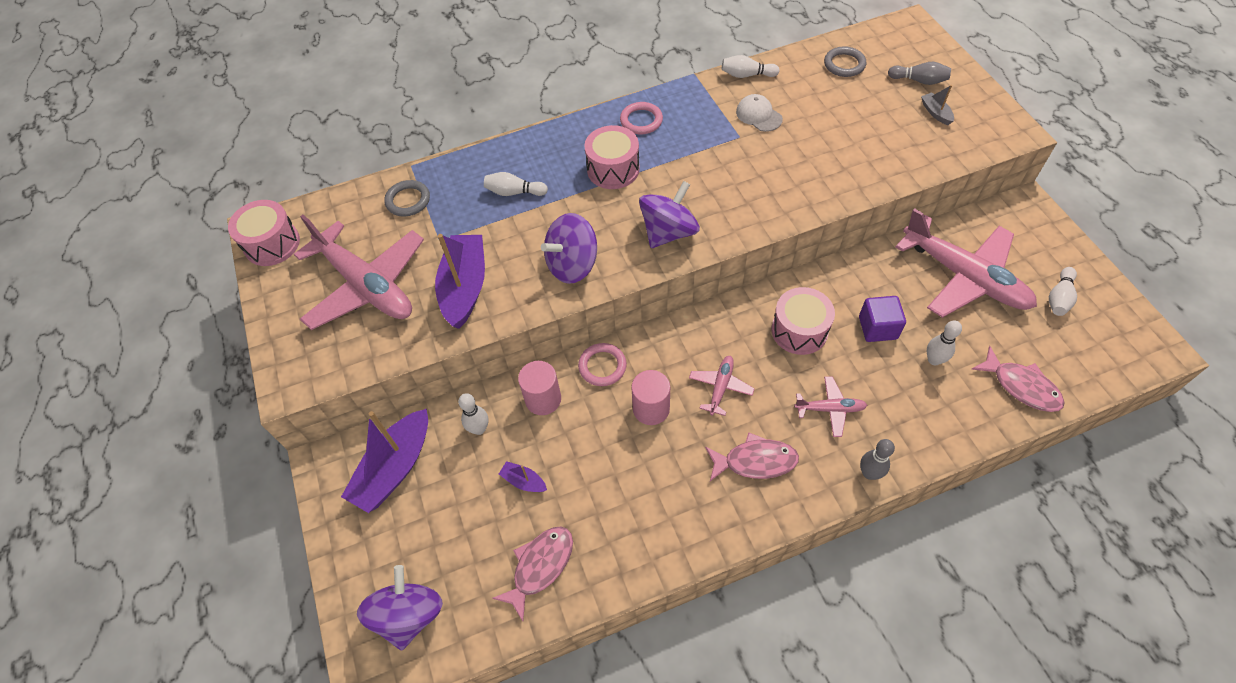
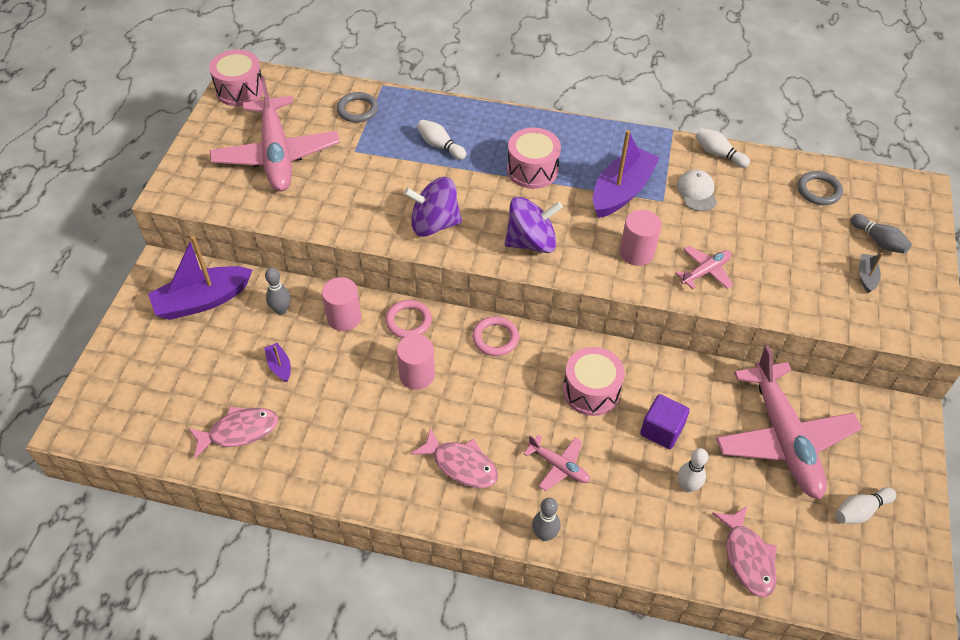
camera: 30 degrees right, 5 degrees down
(409, 615) = (129, 403): purple spinning top -> none
(465, 287) = (342, 195): purple boat -> purple boat (621, 191)
(479, 429) = (281, 310): white bowling pin -> grey bowling pin
(641, 121) = (591, 144): pink ring -> pink ring (495, 338)
(720, 387) = (485, 393): pink plane -> pink plane (705, 271)
(759, 191) = (636, 253): none -> pink cylinder

